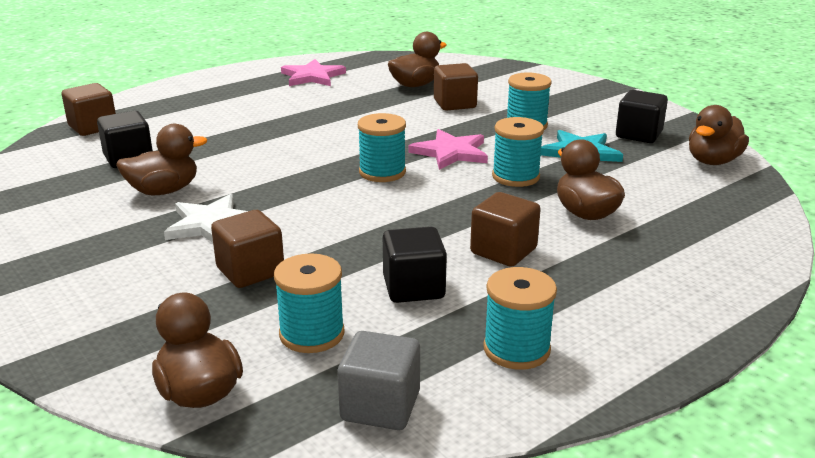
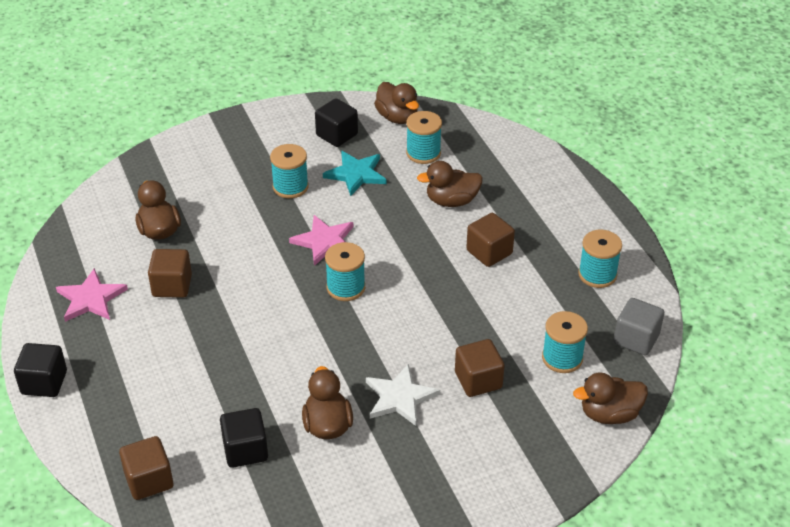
camera: 75 degrees left, 15 degrees up
(413, 288) = (522, 303): black cube -> black cube (44, 383)
(454, 104) = (221, 216): brown cube -> brown cube (172, 286)
(515, 177) = (383, 218): turquoise spool -> turquoise spool (423, 153)

